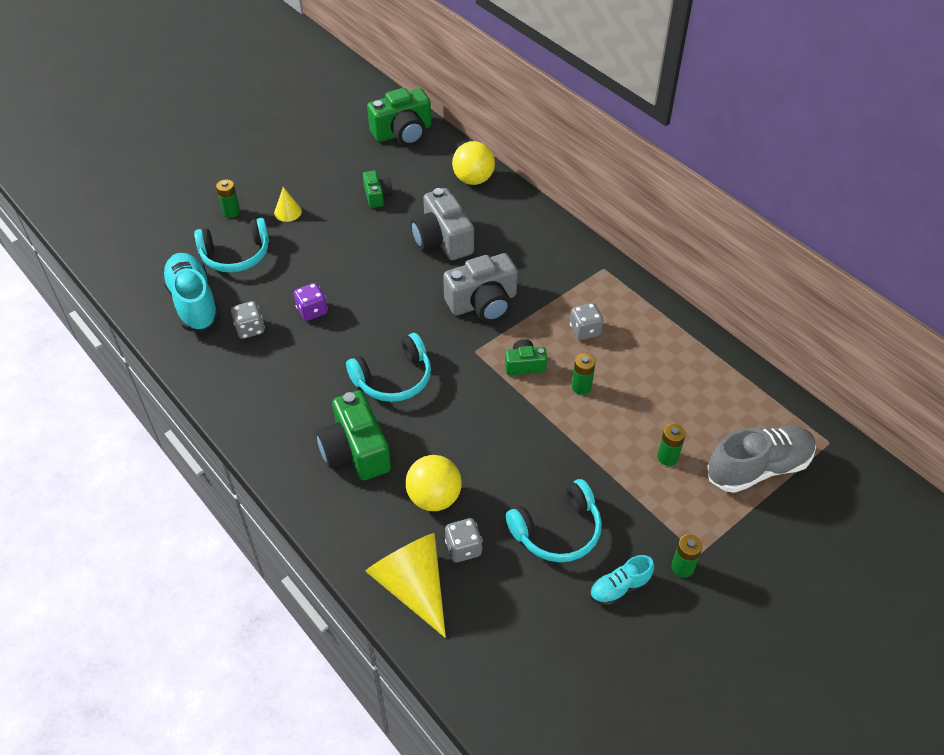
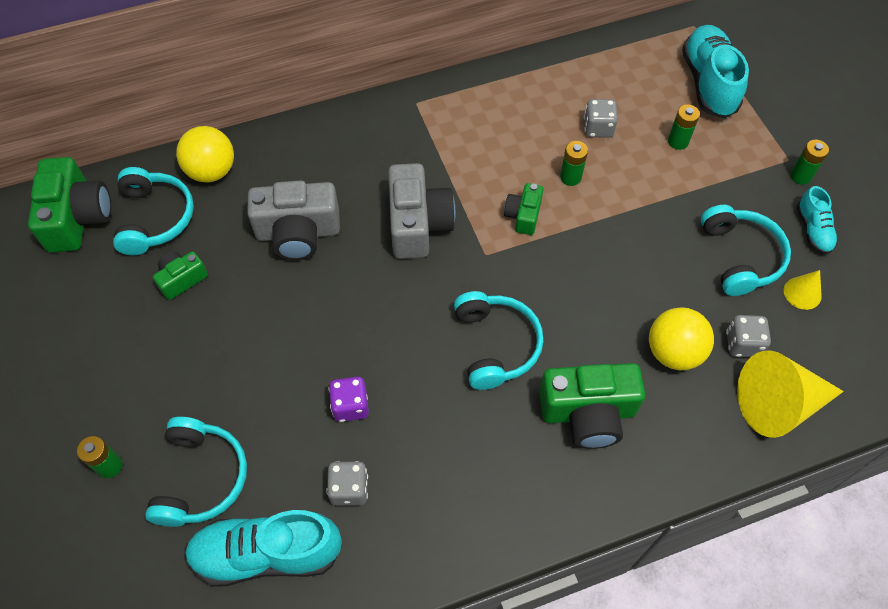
camera: 70 degrees left, 10 degrees up
(288, 212) = (151, 392): yellow cone -> yellow cone (802, 293)
(377, 196) = (181, 279): green camera -> green camera turned 45 degrees counterclockwise
(420, 167) = (155, 218): none -> turquoise headphones
(585, 330) = (496, 148): grey dice -> grey dice (598, 128)
(758, 468) = (708, 83): grey shoe -> turquoise shoe

